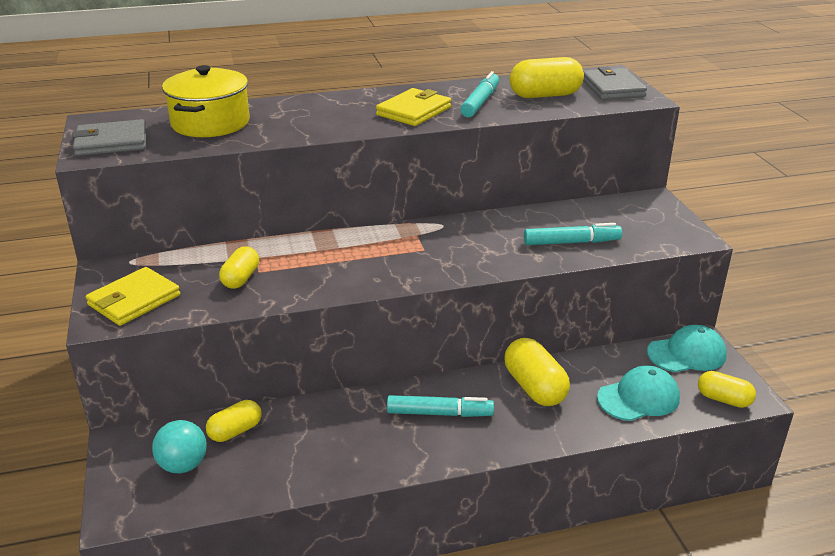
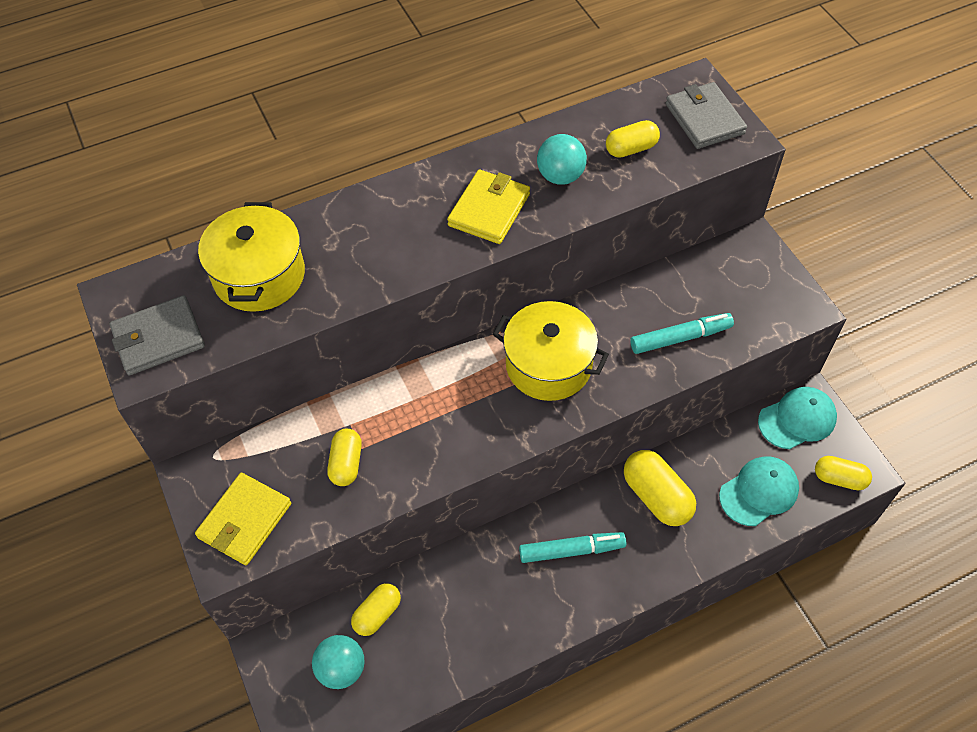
camera: 10 degrees left, 25 degrees up
(446, 244) = (549, 365): none -> yellow pot
(480, 102) = (560, 176): turquoise marker -> turquoise ball
(545, 95) = (631, 149): yellow capsule -> yellow capsule, size x0.64

